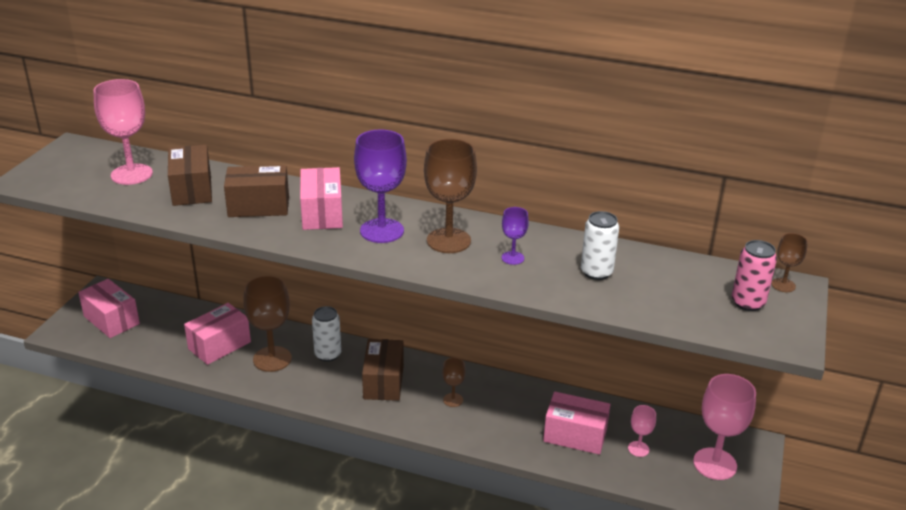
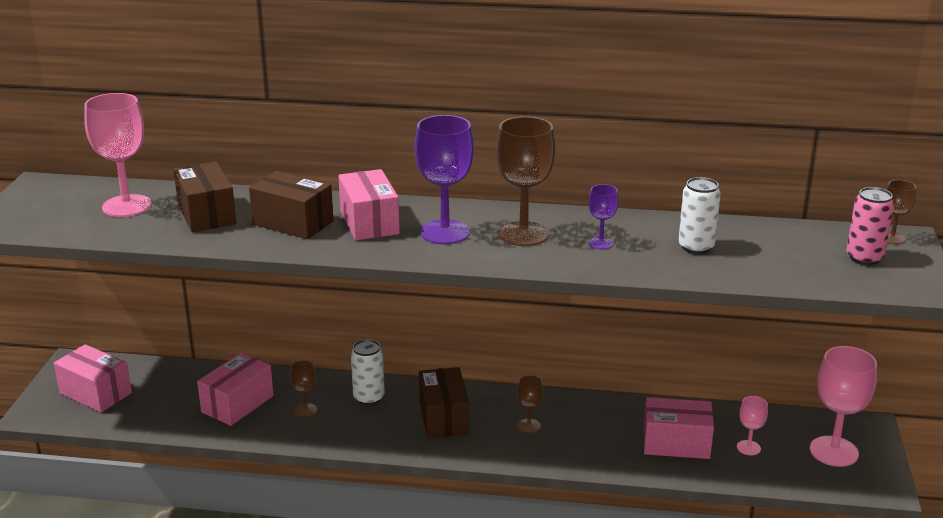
camera: 10 degrees left, 5 degrees down
(258, 206) = (293, 223): brown box -> brown box turned 45 degrees clockwise
(272, 359) = (305, 410): brown goblet -> brown goblet, size x0.50

